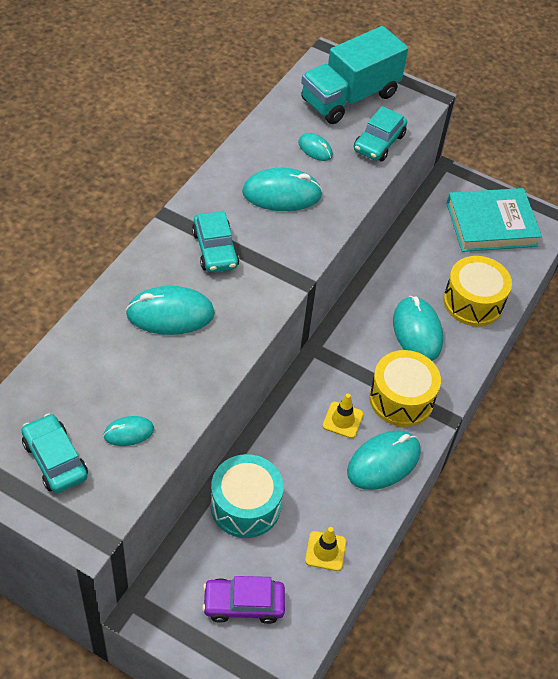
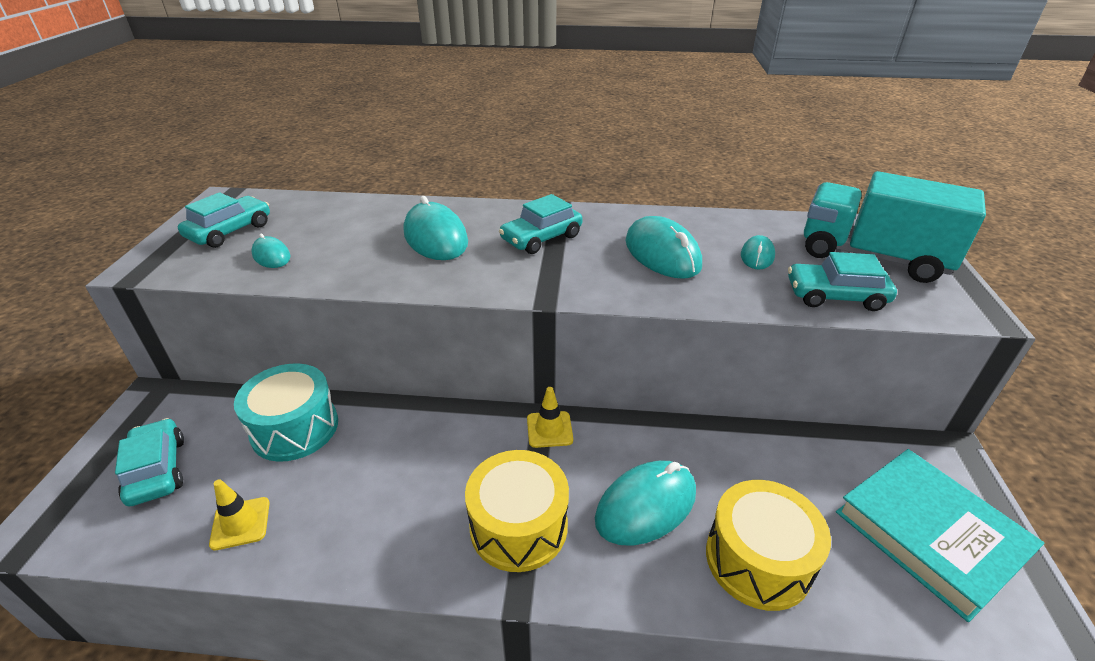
camera: 70 degrees right, 15 degrees down
(243, 604) = (157, 470): purple car -> turquoise car
(342, 420) = (451, 474): yellow traffic cone -> yellow traffic cone (549, 429)
(383, 462) = (401, 541): turquoise mouse -> none

